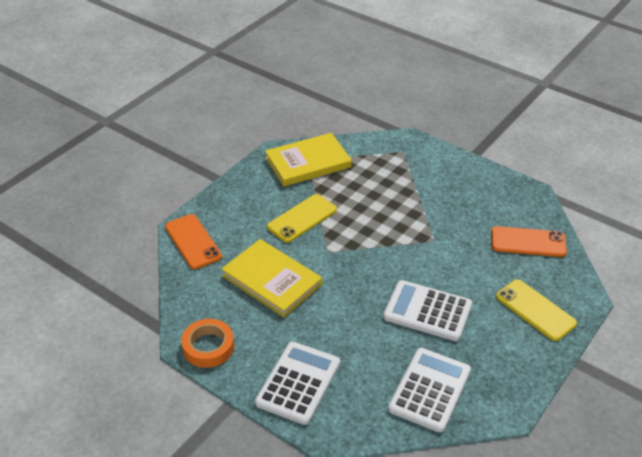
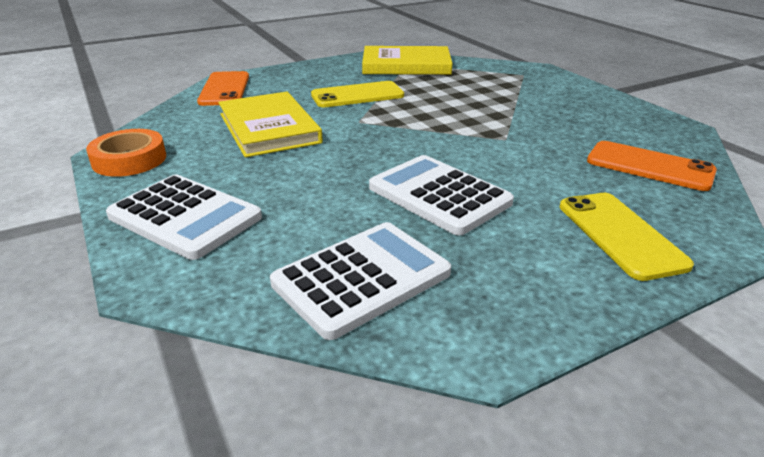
camera: 25 degrees right, 10 degrees down
(298, 383) = (185, 217): white calculator -> white calculator turned 75 degrees clockwise

